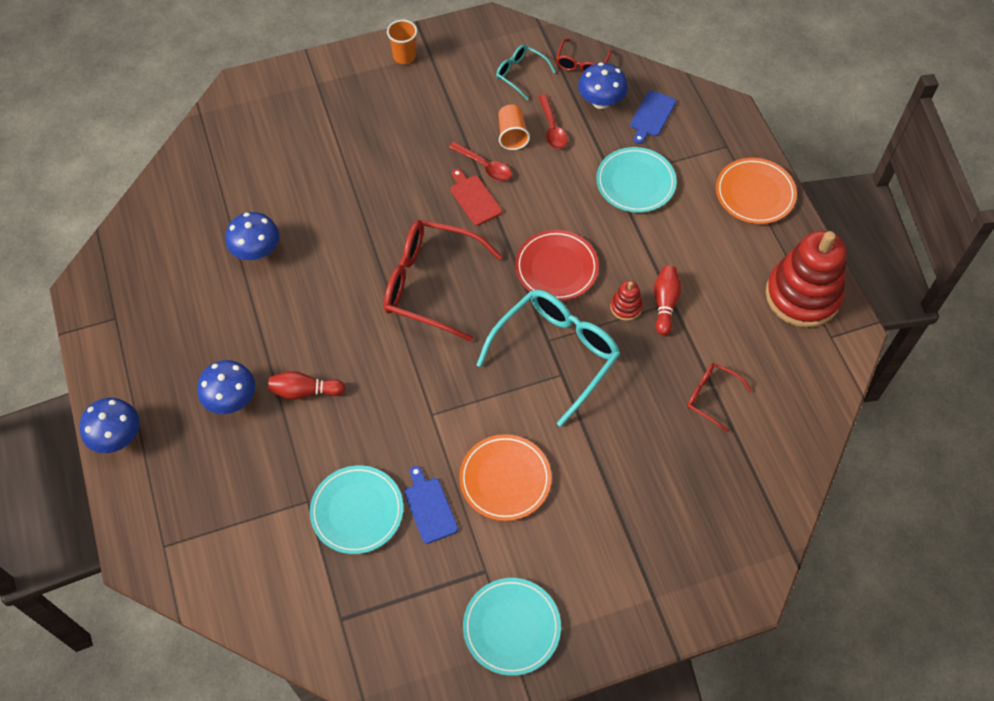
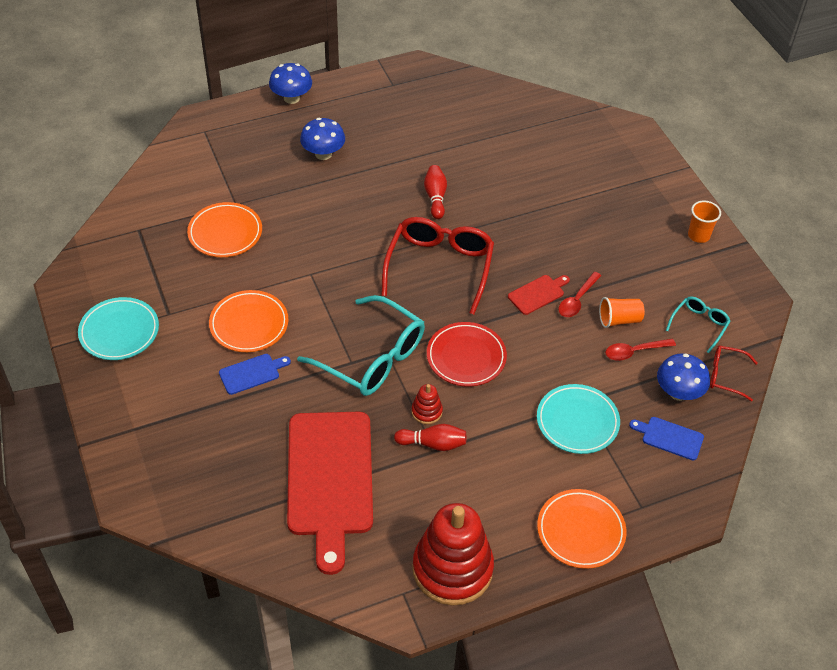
camera: 85 degrees right, 10 degrees down
(257, 251) = (462, 155): blue mushroom -> none
(305, 391) = (331, 195): red bowling pin -> red bowling pin (435, 197)
(357, 511) = (225, 233): turquoise plate -> orange plate
(430, 507) = (226, 276): blue cutting board -> blue cutting board (252, 373)
(711, 397) = (329, 479): red glasses -> red cutting board

